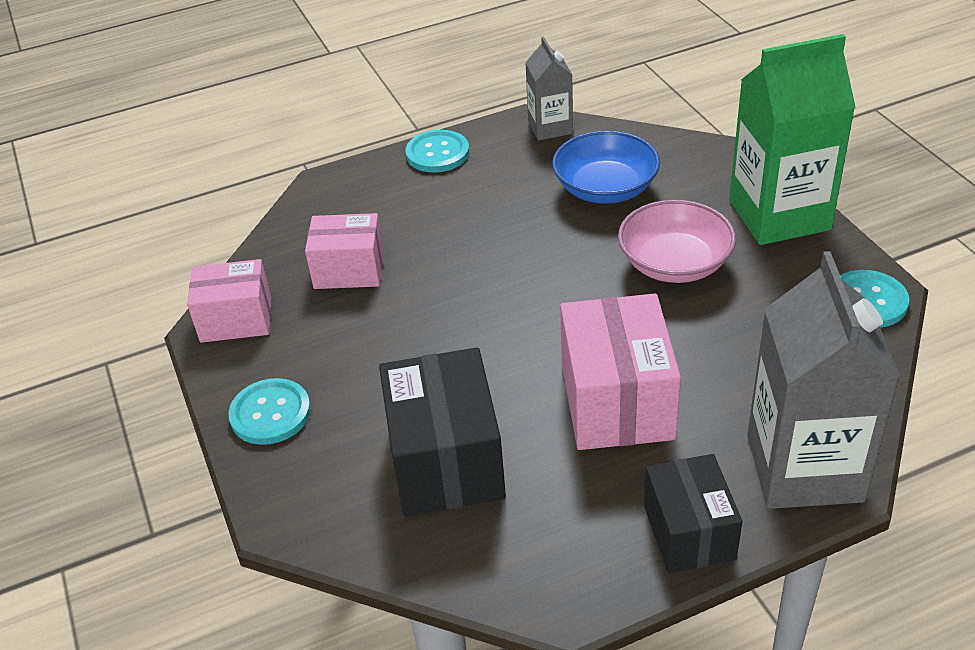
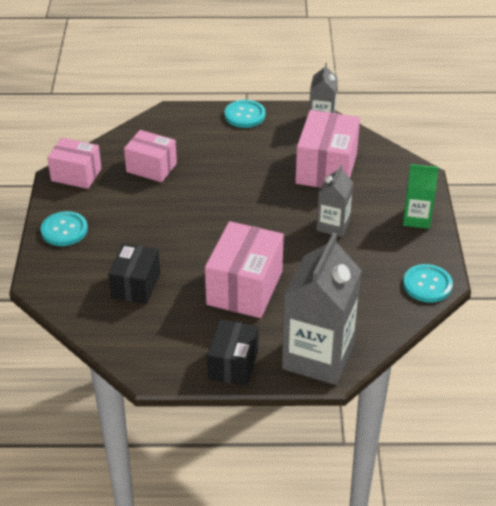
camera: 20 degrees right, 0 degrees up
(445, 461) = (136, 285): black box -> black box, size x0.65
(605, 189) = (326, 168): blue bowl -> pink box
(674, 264) = (333, 225): pink bowl -> grey carton
(779, 215) = (416, 218): green carton -> green carton, size x0.53

